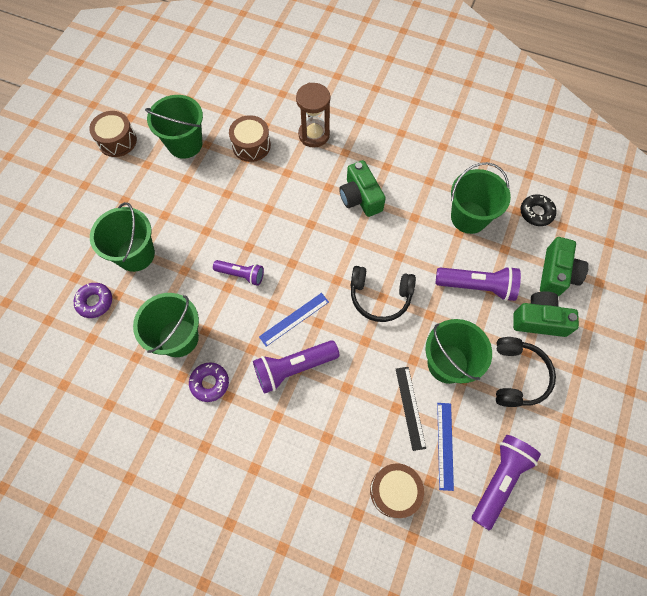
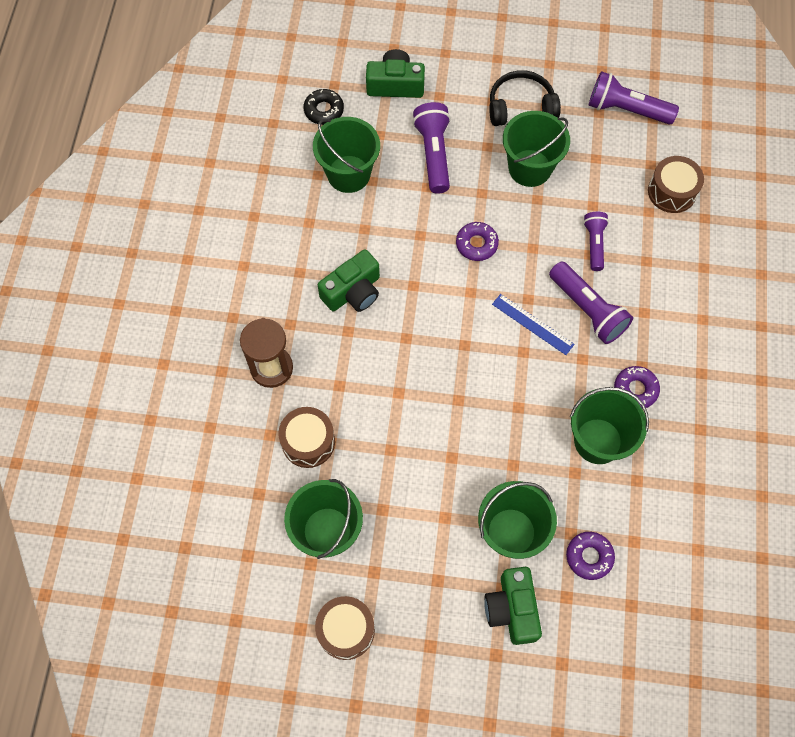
camera: 105 degrees left, 0 degrees up
(241, 274) = (497, 397): purple flashlight -> purple flashlight (594, 244)
(380, 296) = (476, 244): black headphones -> purple donut
(410, 407) = (587, 193): black ruler -> none
(445, 445) = (613, 157): blue ruler -> none
(539, 320) = (454, 95): green camera -> green camera (512, 609)

